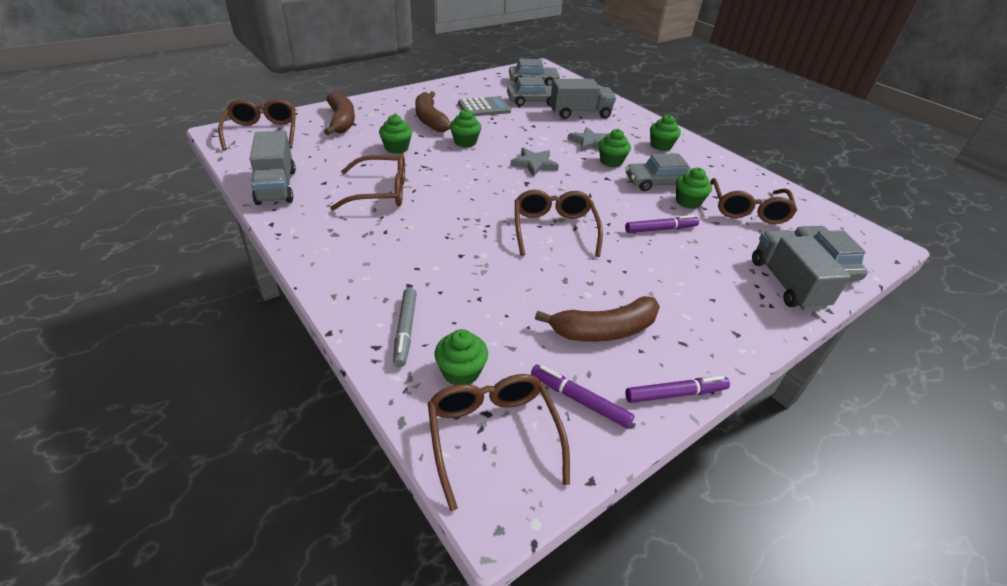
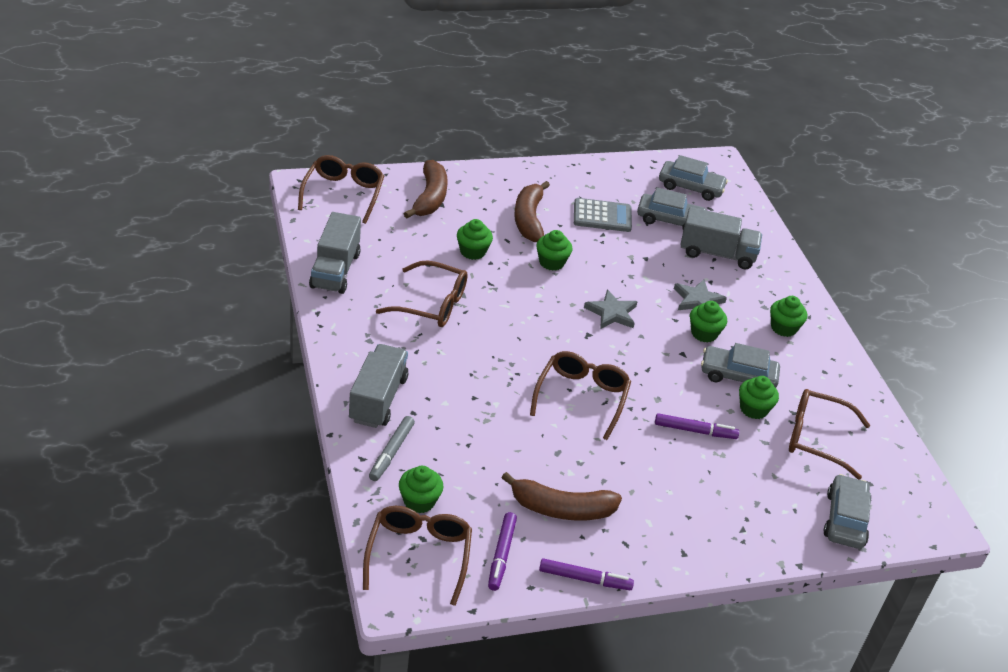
camera: 20 degrees right, 0 degrees up
(579, 400) = (501, 555): purple marker -> purple marker turned 135 degrees counterclockwise
(748, 210) = (816, 438): brown glasses -> brown glasses turned 75 degrees clockwise
(786, 284) = (780, 527): grey truck -> grey truck (378, 399)

